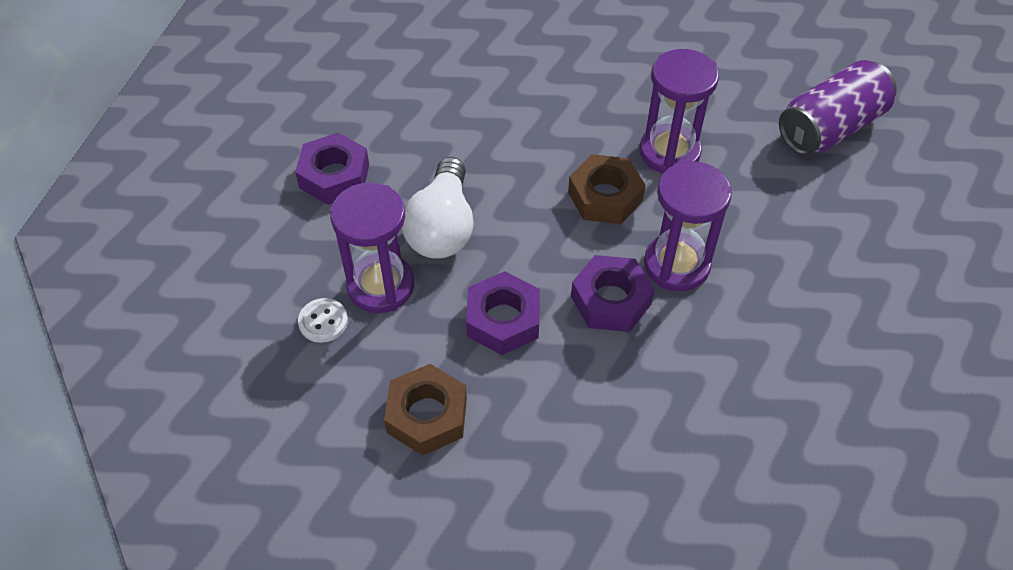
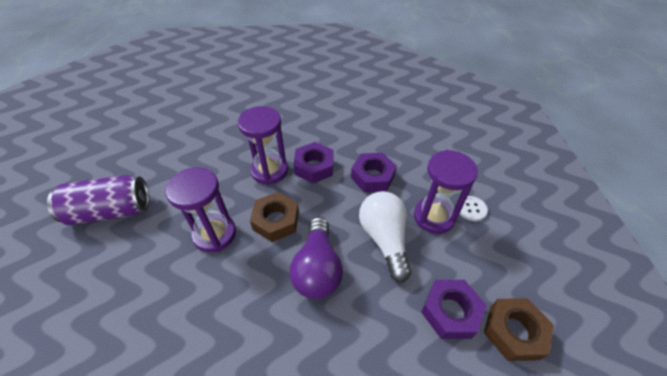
camera: 155 degrees left, 5 degrees down
(427, 415) = (426, 151): brown nut -> brown nut (513, 332)
(442, 227) = (384, 239): white light bulb -> white light bulb turned 45 degrees counterclockwise
(511, 163) = (317, 268): none -> purple light bulb

